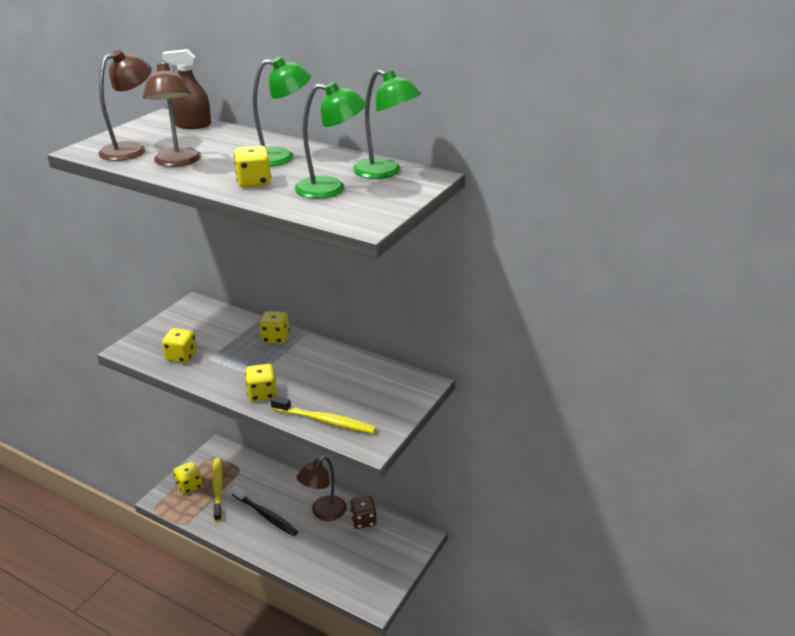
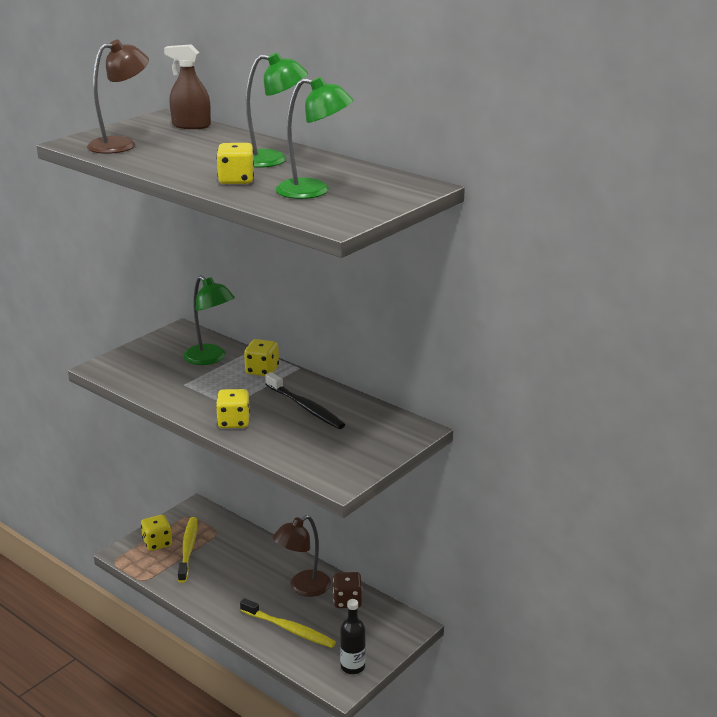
camera: 10 degrees right, 5 degrees down
(178, 162) = (165, 158): brown lamp -> none
(181, 356) = (156, 379): yellow dice -> none
(265, 515) = (236, 582): black toothbrush -> black toothbrush (305, 407)
(325, 420) = (295, 454): yellow toothbrush -> yellow toothbrush (289, 629)
(380, 582) = (352, 666): none -> black bottle
(385, 172) = (378, 179): green lamp -> green lamp (210, 359)

